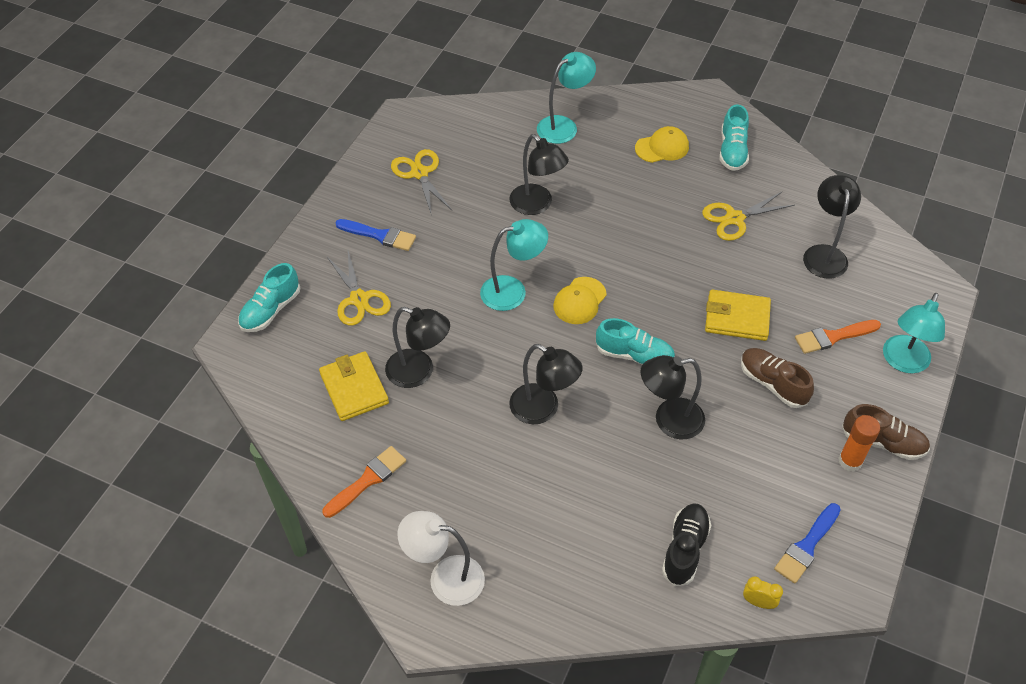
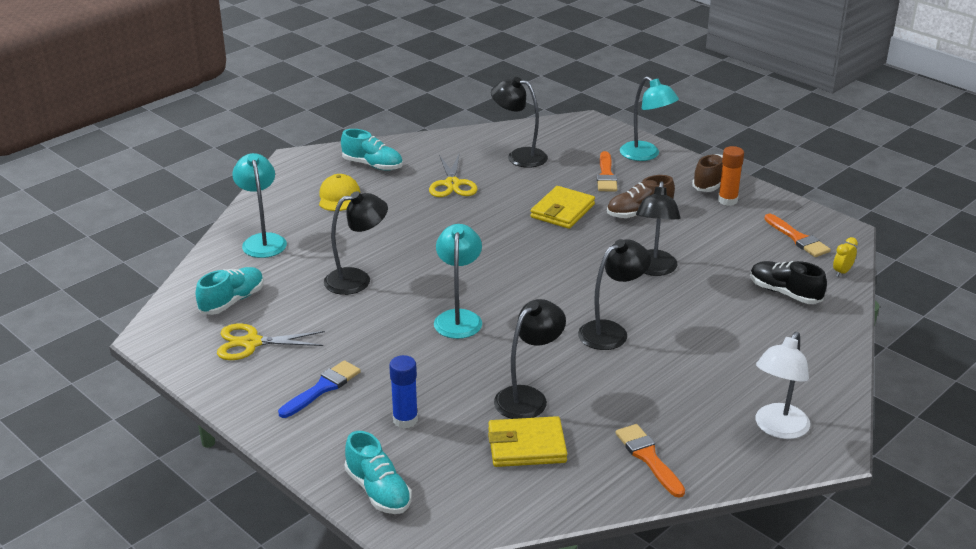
camera: 70 degrees left, 20 degrees down
(359, 299) = (405, 420): yellow scissors -> blue glue stick
(579, 301) = (495, 283): yellow cap -> none
(634, 355) = (575, 269): turquoise shoe -> turquoise shoe (232, 301)
(806, 546) = (798, 238): blue brush -> orange brush

